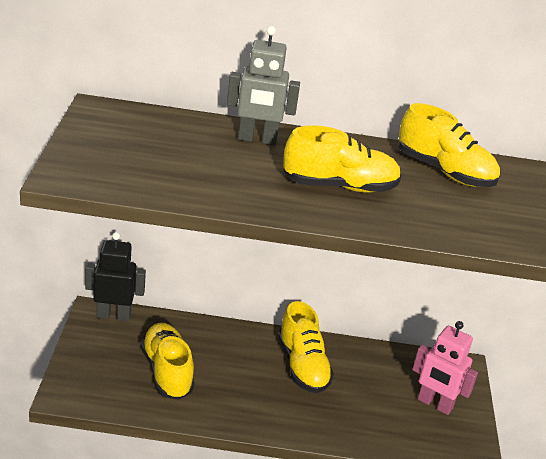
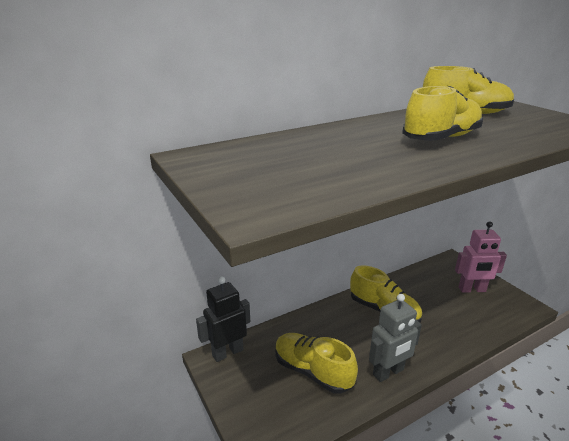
camera: 30 degrees left, 5 degrees down
(257, 140) = (339, 134): grey robot -> grey robot (388, 372)

